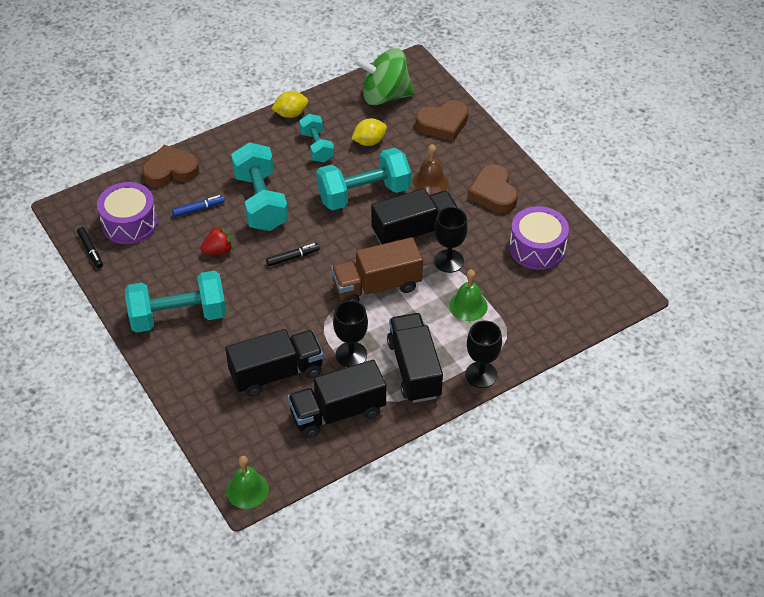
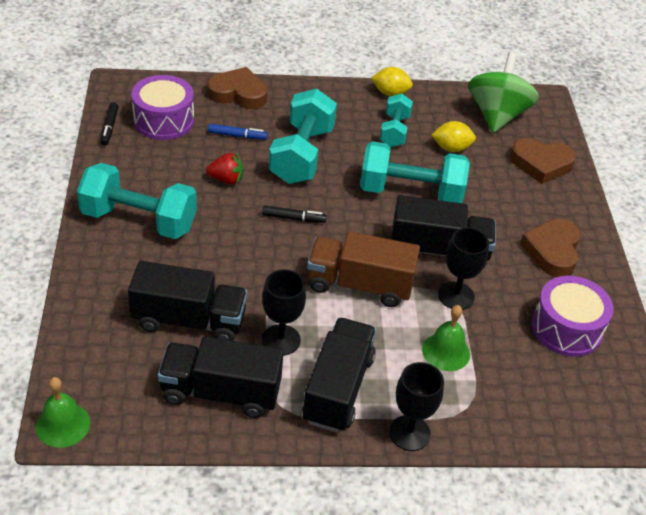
camera: 25 degrees right, 5 degrees down
(385, 96) = (497, 115): green spinning top -> green spinning top turned 75 degrees clockwise
(430, 181) = (490, 211): brown bell -> none

